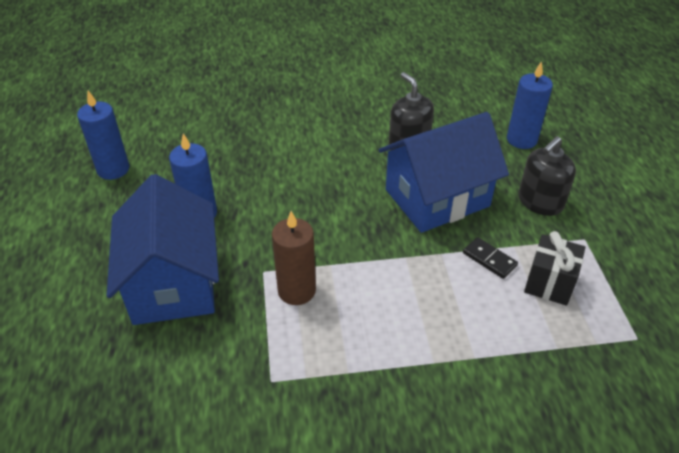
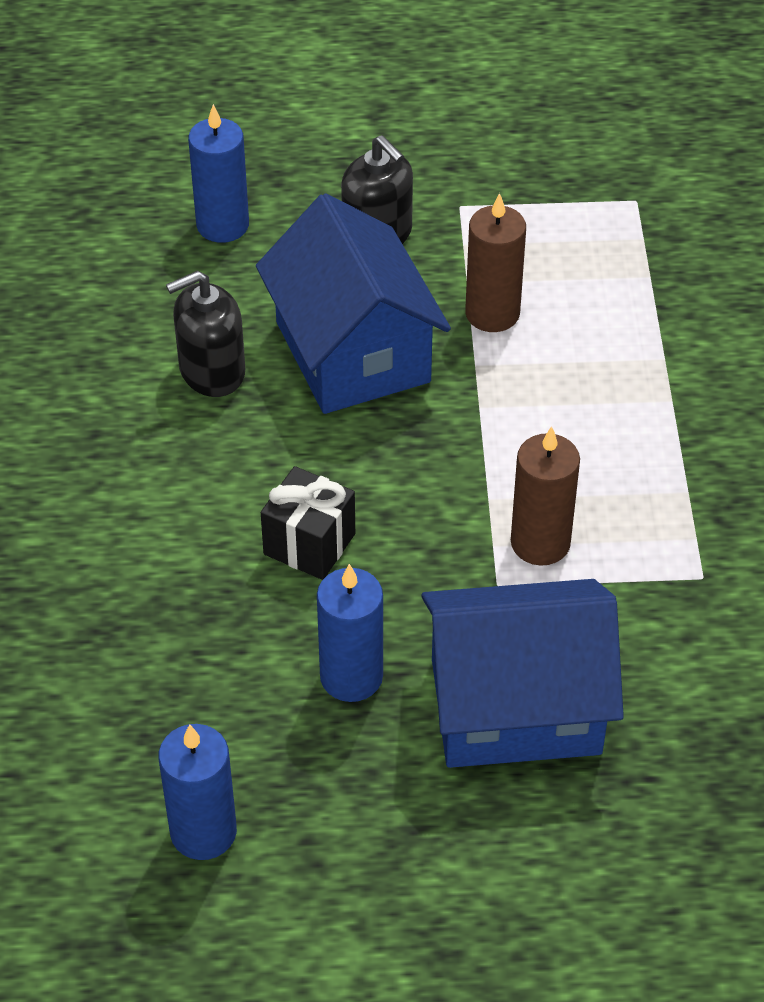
camera: 85 degrees left, 5 degrees up
(489, 259) = (492, 313): black domino -> brown candle
(549, 283) = (541, 260): black gift -> black gift (309, 544)

